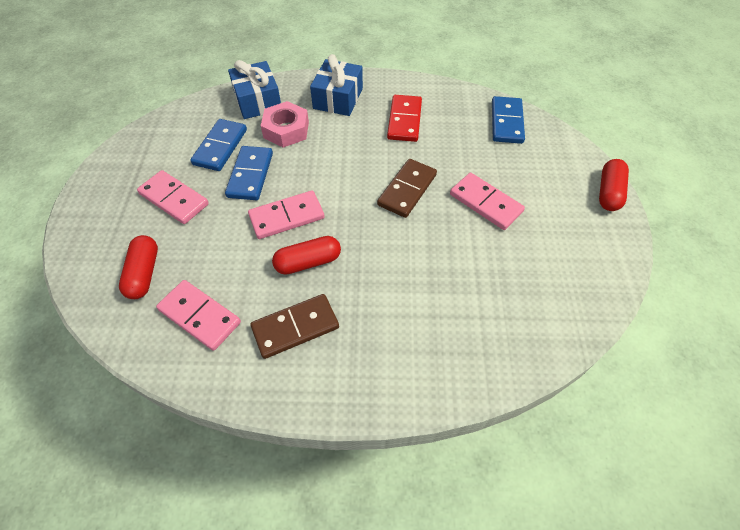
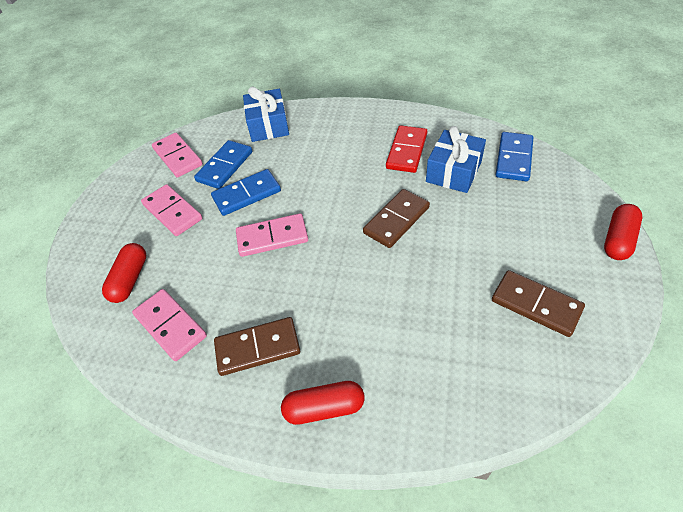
camera: 15 degrees right, 5 degrees down
(250, 175) = (247, 194): blue domino -> blue domino turned 45 degrees clockwise
(286, 130) = (289, 154): pink nut -> none
(308, 262) = (283, 283): red capsule -> red capsule (324, 408)
(338, 98) = (344, 127): blue gift -> blue gift (453, 172)
(485, 203) = (476, 240): pink domino -> pink domino (177, 157)
(547, 258) = (536, 304): none -> brown domino

